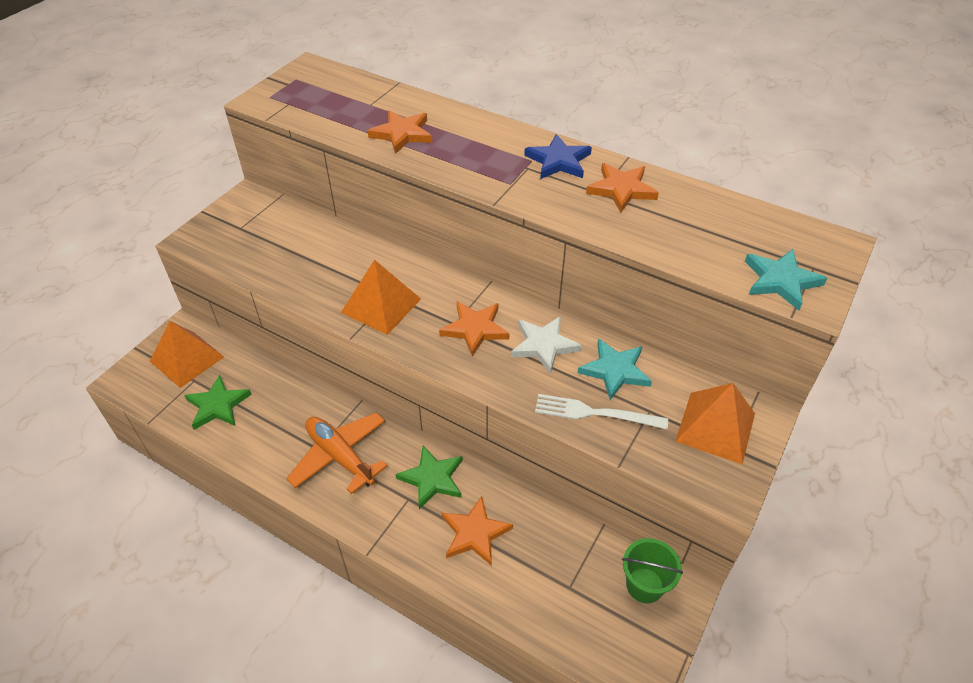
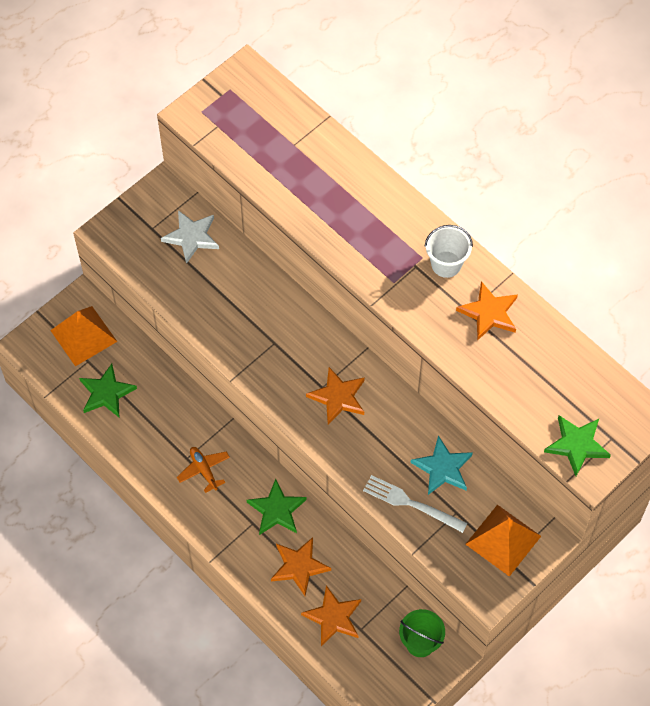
camera: 15 degrees right, 15 degrees up
(340, 456) = (204, 470): orange plane -> orange plane, size x0.58
(381, 305) = (263, 352): orange pyramid -> none
(402, 134) = (315, 194): orange star -> orange star (333, 617)
(544, 345) = (392, 428): white star -> white star (192, 237)
(558, 161) = (446, 264): blue star -> white bucket
(781, 281) = (577, 445): turquoise star -> green star

